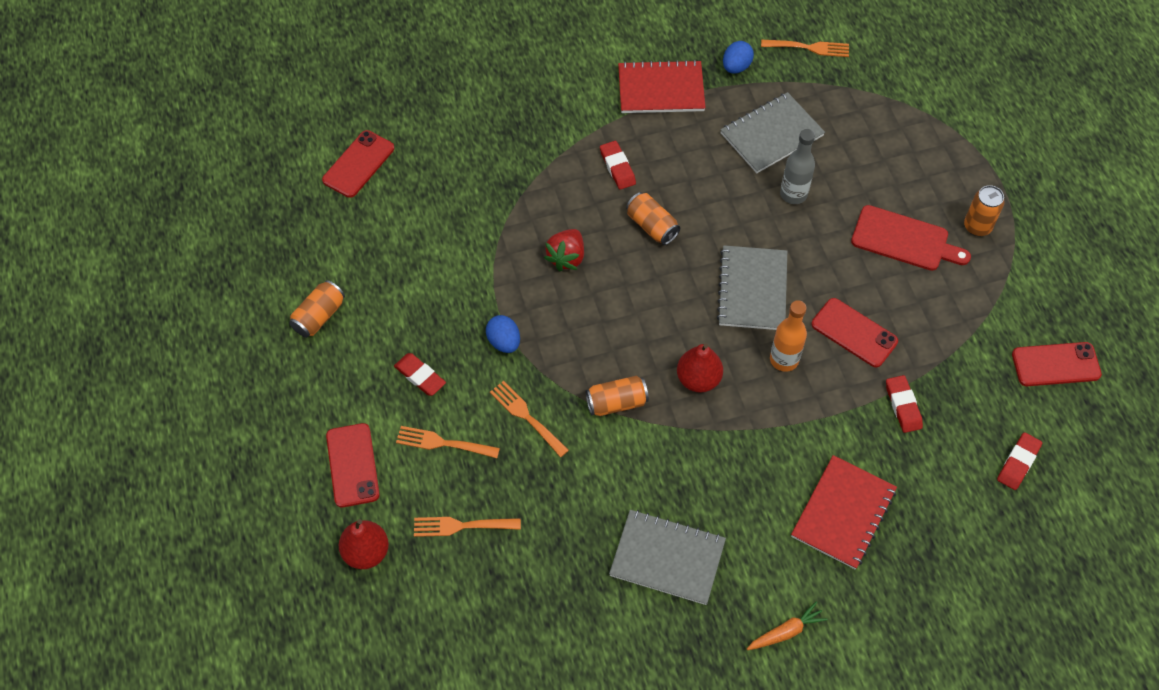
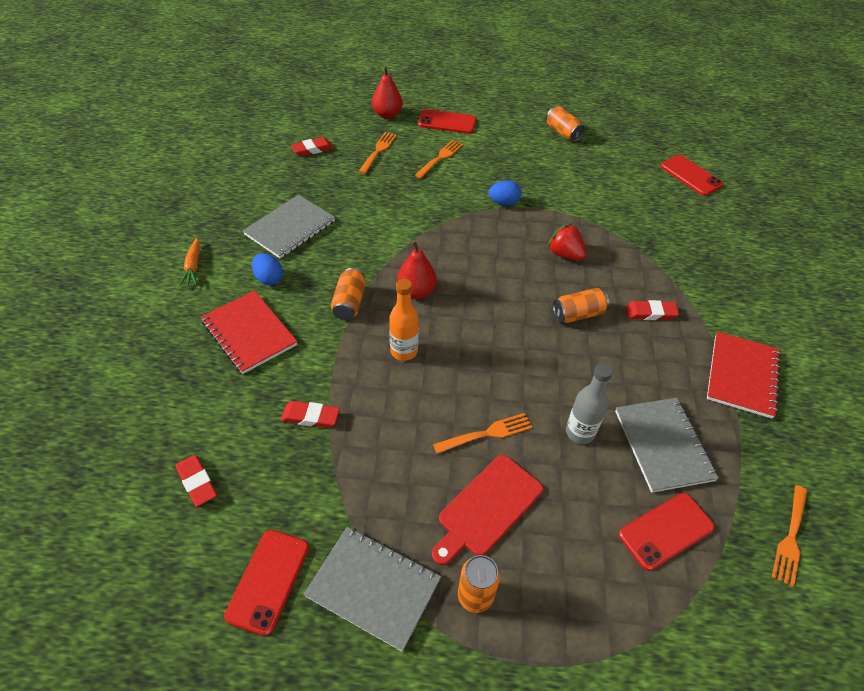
camera: 110 degrees right, 10 degrees down
(420, 376) = (495, 160): red eraser -> red eraser (312, 149)
(526, 416) = (438, 197): orange fork -> orange fork (487, 433)
(616, 403) = (422, 241): orange can -> orange can (349, 303)
(736, 67) = (766, 451): blue egg -> blue egg (269, 278)
(752, 289) = (483, 357): grey notebook -> grey notebook (373, 588)
(854, 333) = (402, 413): red phone -> red phone (666, 531)

